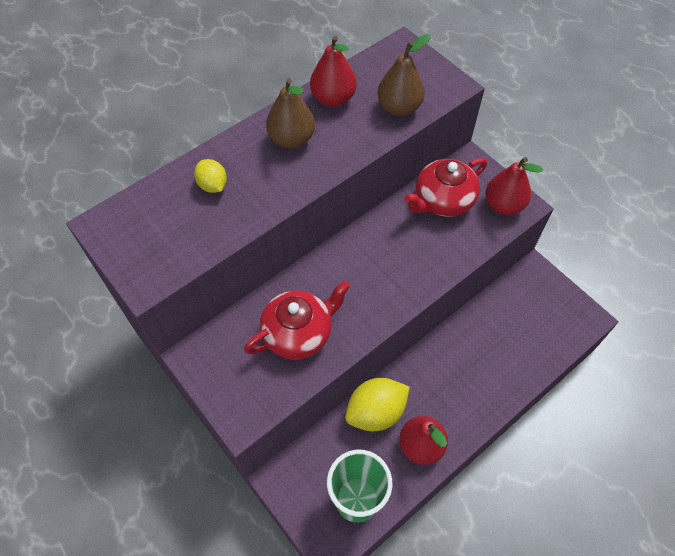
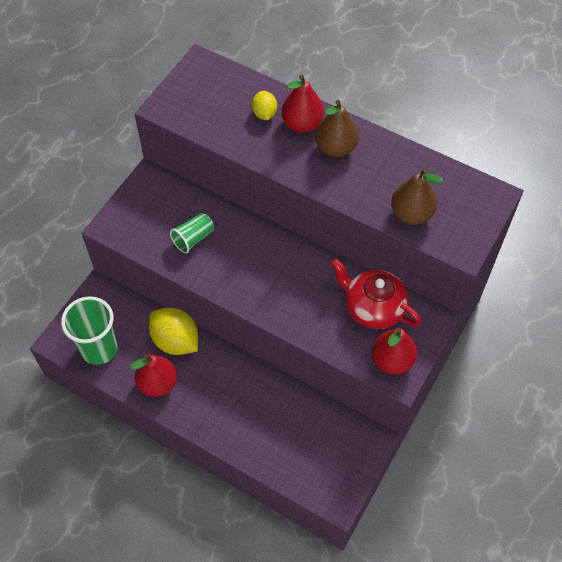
camera: 70 degrees right, 0 degrees up
(213, 185) = (264, 114): yellow lemon -> yellow lemon turned 45 degrees counterclockwise
(298, 332) = (193, 238): red teapot -> green cup
(333, 98) = (397, 162): red pear -> red pear (302, 124)

